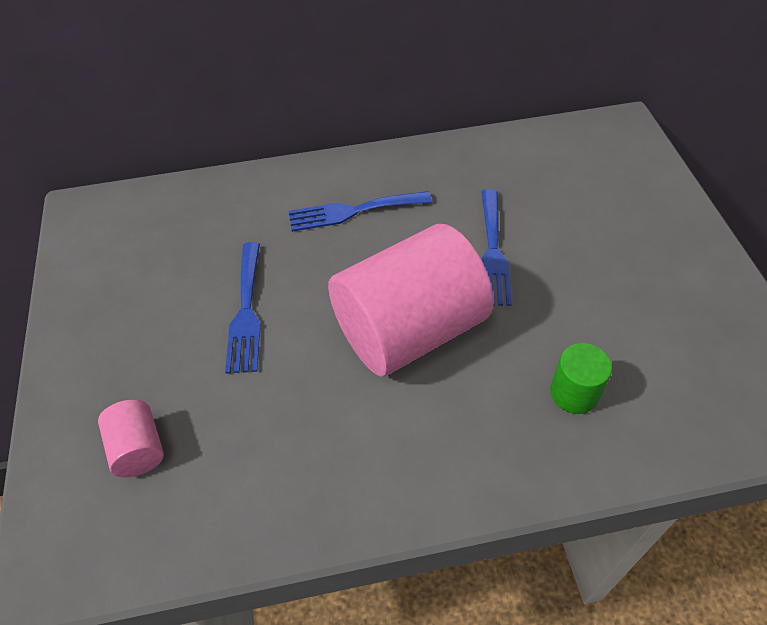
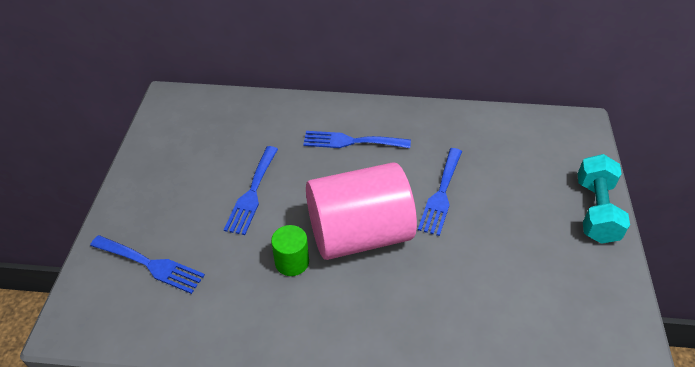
camera: 15 degrees right, 5 degrees down
(139, 449) = (151, 265): pink cylinder -> blue fork
(574, 393) = (461, 309): green cylinder -> green cylinder (292, 262)
(682, 226) = (596, 211): none -> turquoise dumbbell

